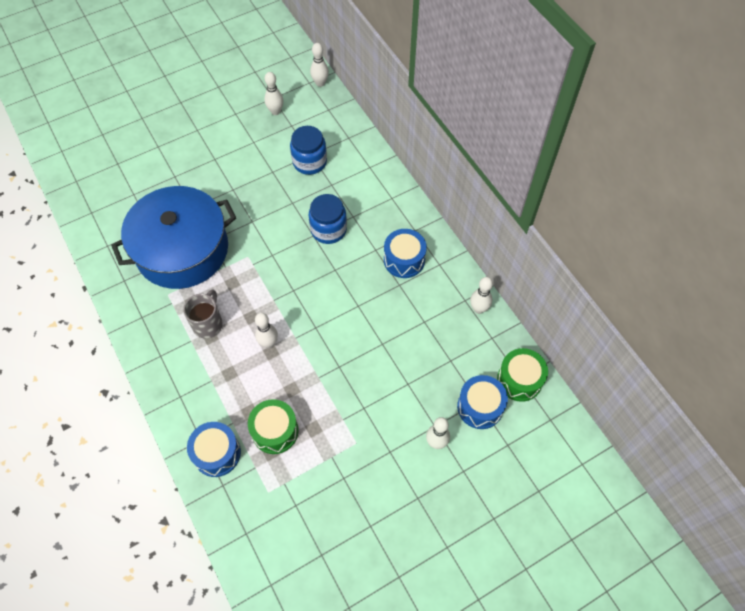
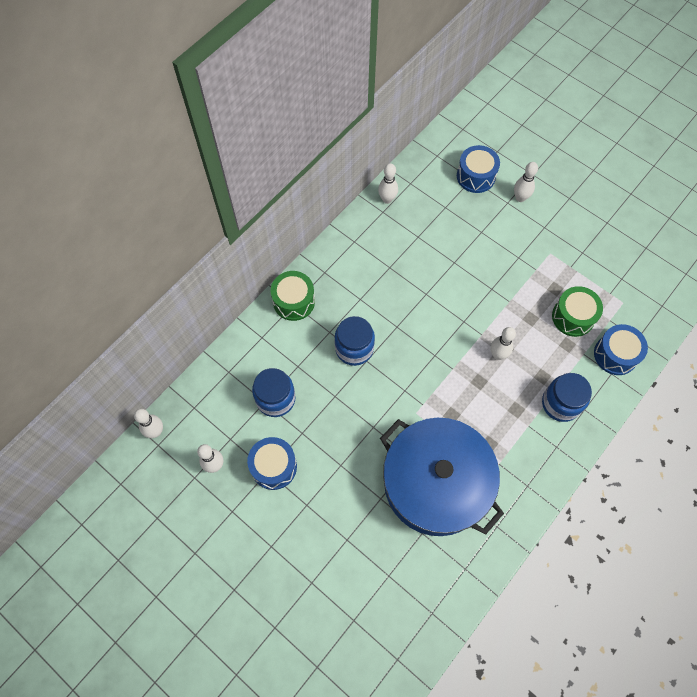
camera: 110 degrees left, 5 degrees up
(196, 377) = (561, 403): none -> blue jar
(208, 324) = (504, 417): grey mug -> none
(404, 260) = (361, 271): blue drum -> blue drum (274, 467)
(519, 380) = (439, 155): green drum -> green drum (294, 301)

